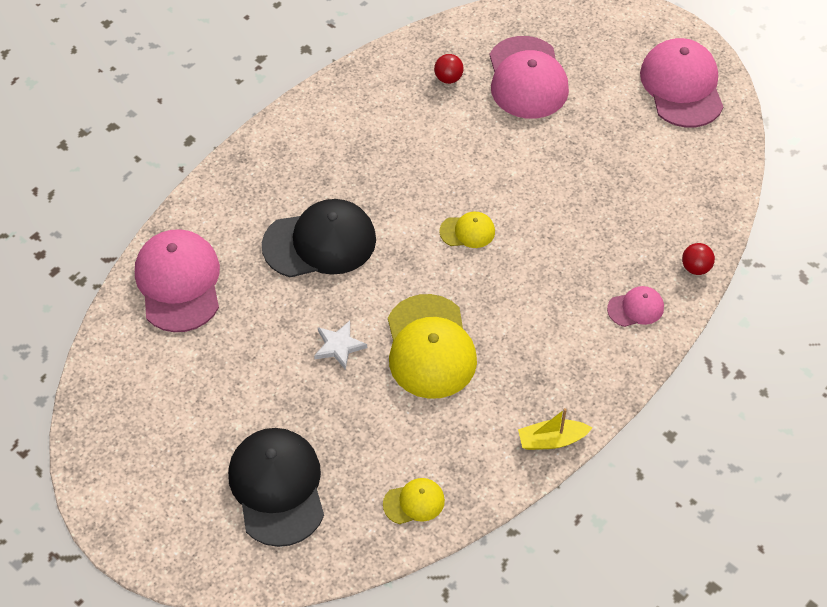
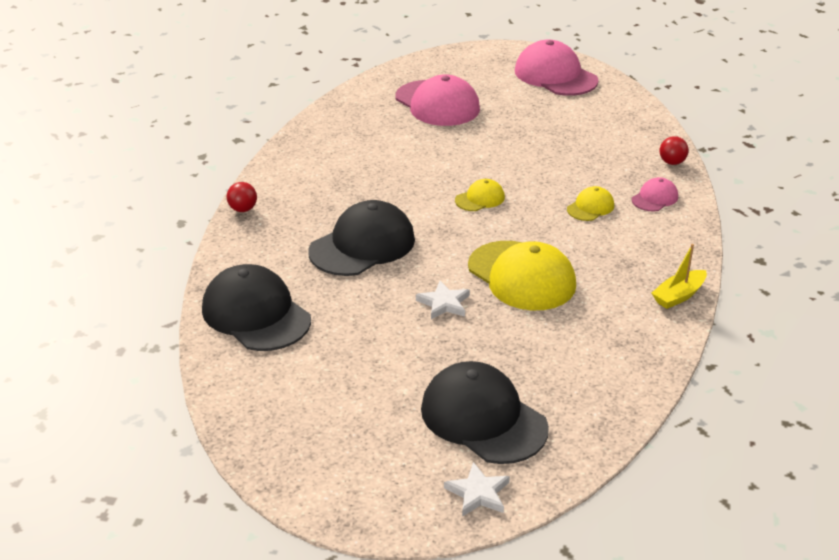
camera: 30 degrees left, 20 degrees down
(178, 282) = (256, 314): pink cap -> black cap
(218, 558) = (478, 493): none -> white star
(414, 502) = (612, 379): yellow cap -> yellow cap (590, 207)
(448, 78) = (375, 121): red ball -> red ball (243, 209)

